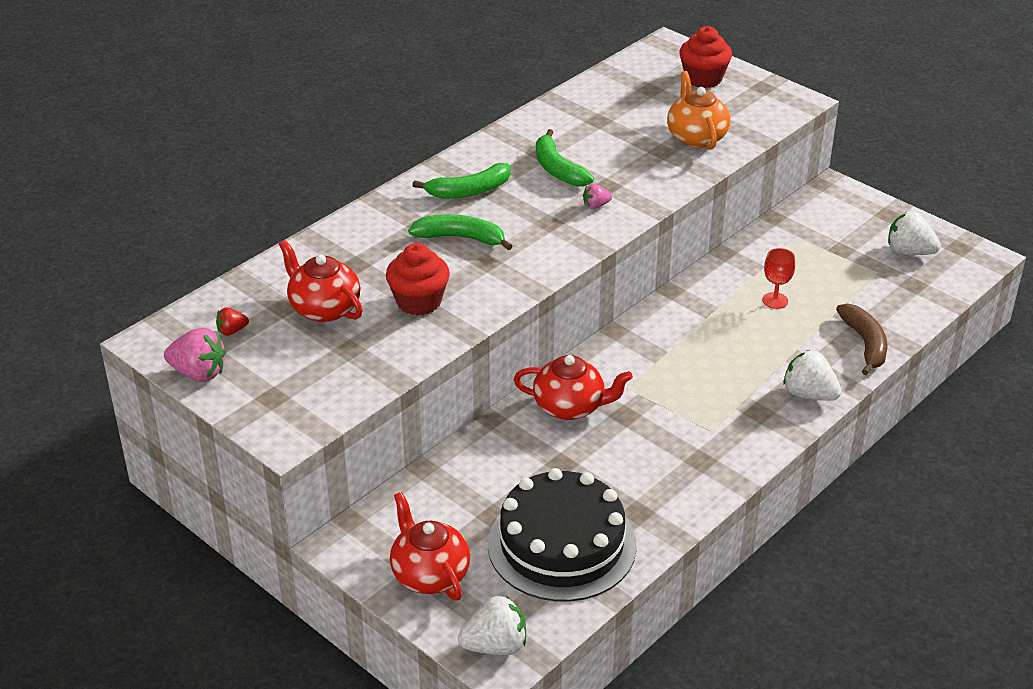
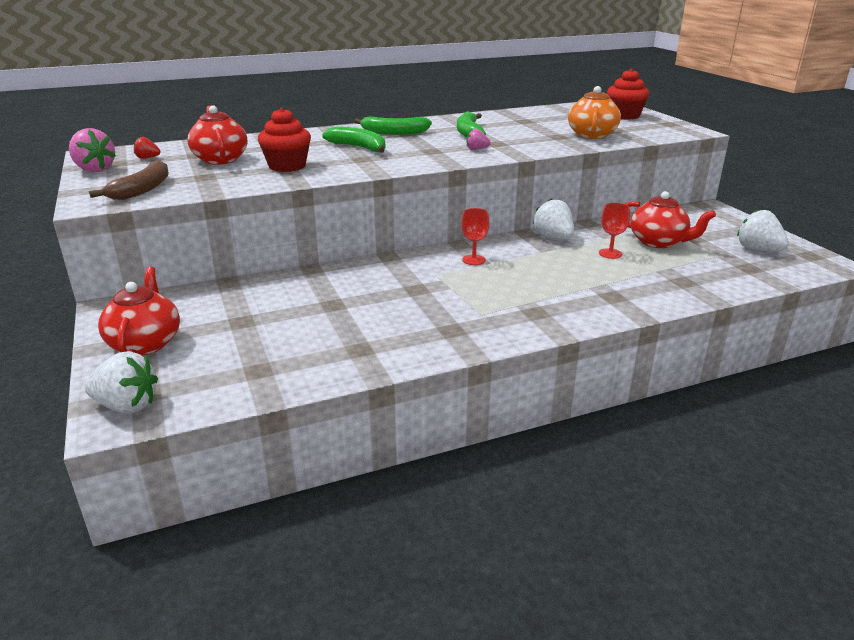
camera: 25 degrees right, 10 degrees down
(562, 544) = (270, 353): black cake -> none
(570, 407) = (378, 275): red teapot -> red teapot (658, 242)
(647, 352) = (474, 260): none -> red goblet
(809, 394) = (593, 311): white strawberry -> white strawberry (553, 238)
(865, 344) = (674, 292): brown banana -> brown banana (143, 189)

